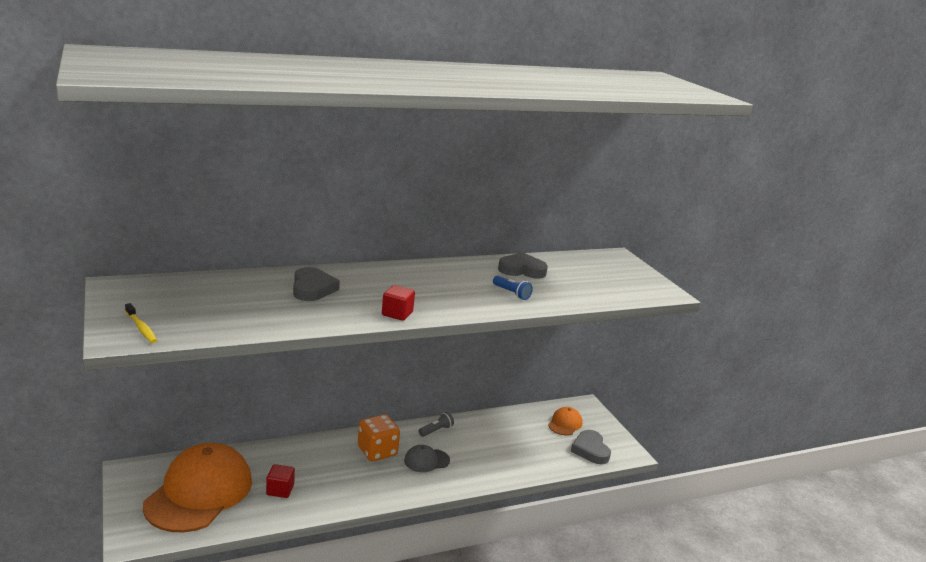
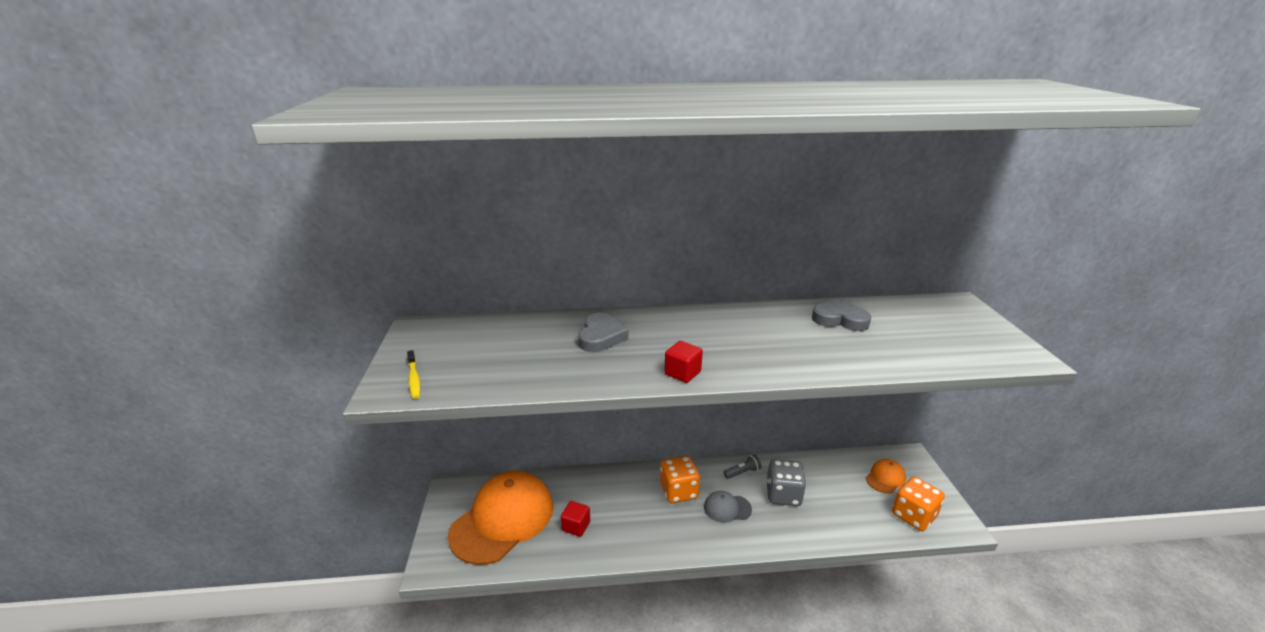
camera: 20 degrees right, 5 degrees up
(476, 445) = (783, 494): none -> grey dice
(511, 293) = (823, 351): blue flashlight -> none
(590, 450) = (913, 516): grey heart -> orange dice

